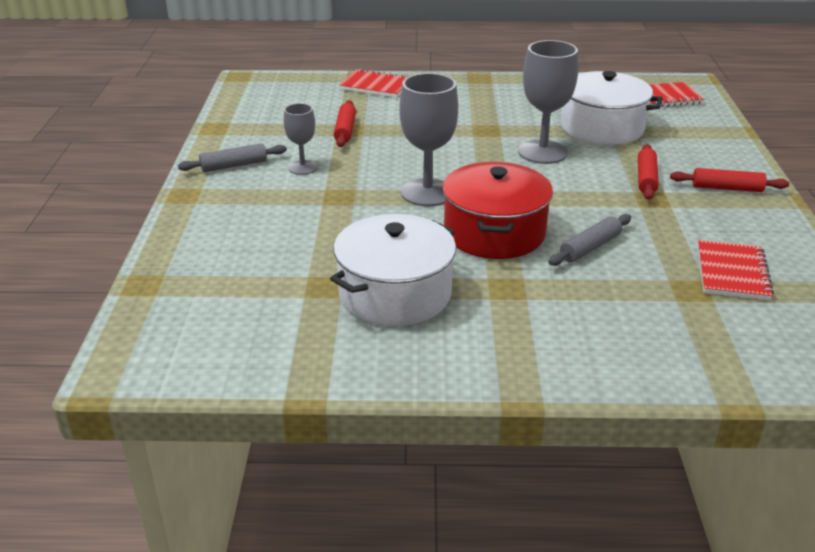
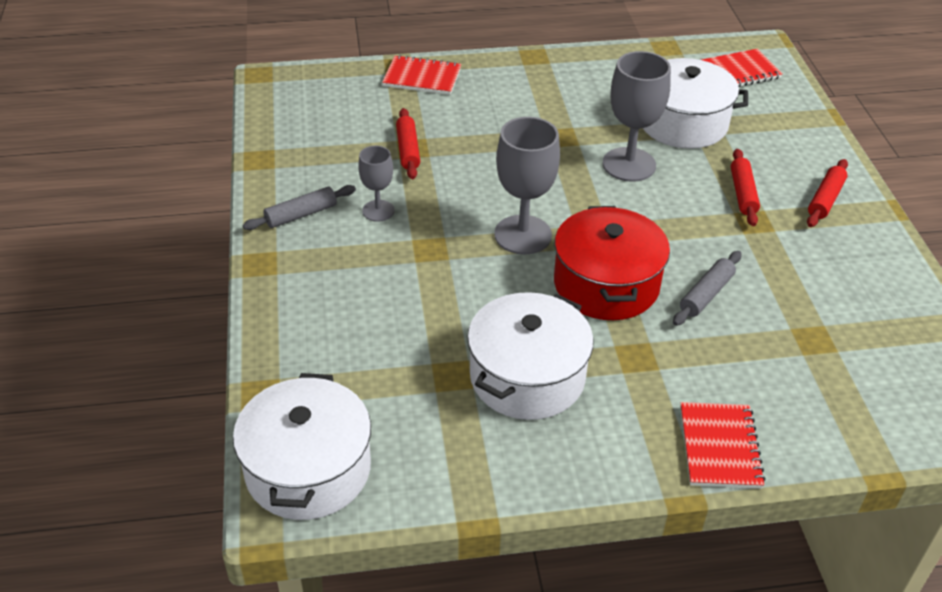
camera: 10 degrees left, 10 degrees up
(160, 343) = (308, 469): none -> white pot
(727, 188) = (825, 199): red rolling pin -> red rolling pin turned 60 degrees counterclockwise
(732, 272) = (849, 312): red notebook -> red notebook (720, 447)

